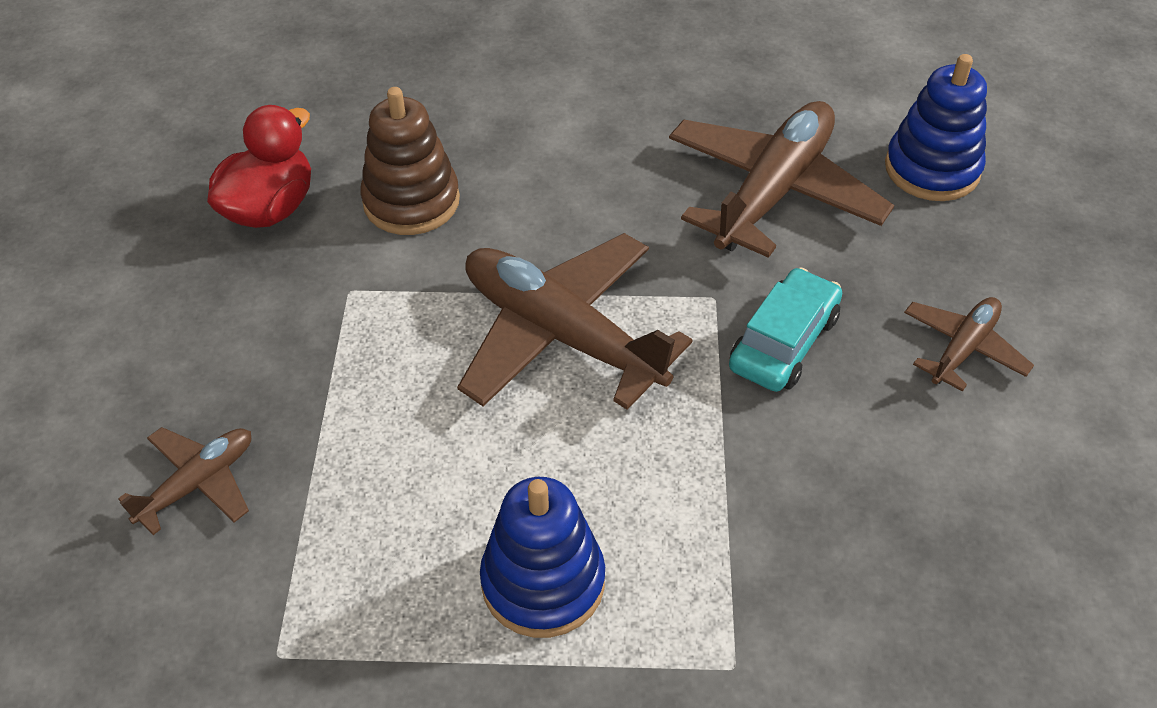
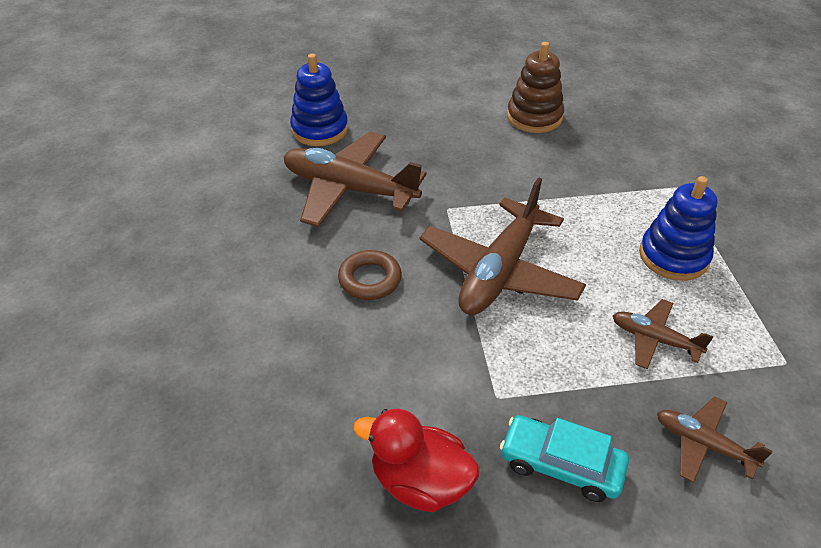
camera: 100 degrees left, 5 degrees down
(411, 201) = (392, 378): brown stacking toy -> brown stacking toy (534, 117)
(578, 197) = (370, 279): none -> brown ring
(783, 342) = (473, 180): turquoise car -> turquoise car (561, 465)
(963, 349) = (457, 121): brown plane -> brown plane (654, 339)

